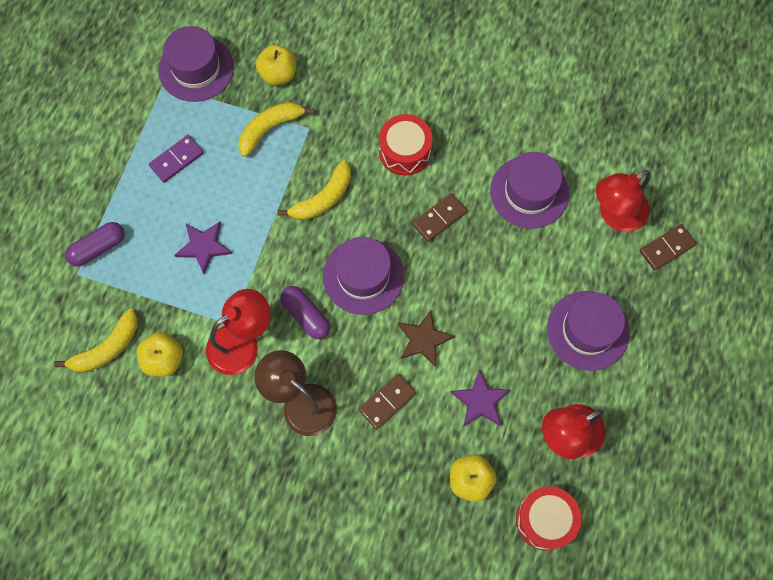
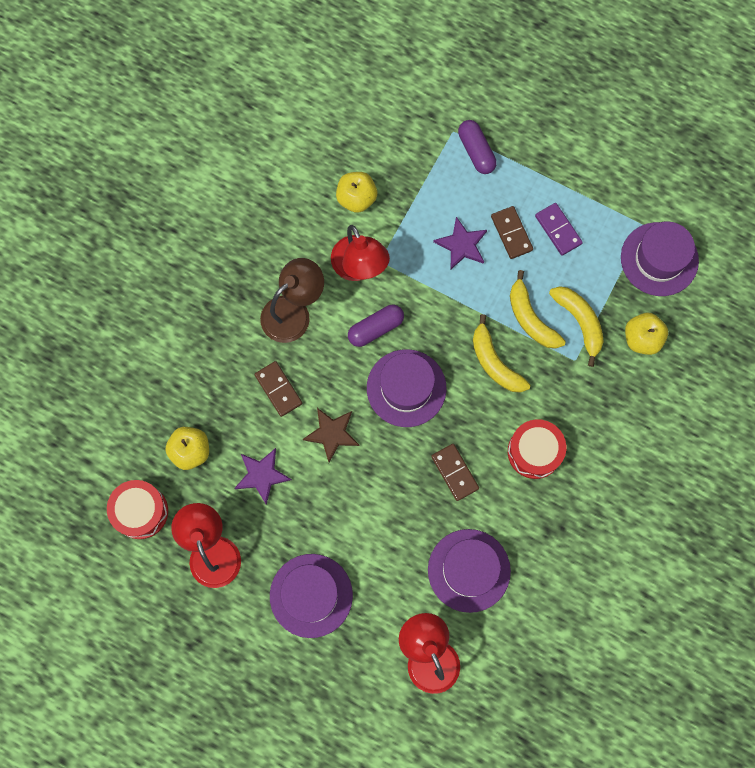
camera: 100 degrees right, 5 degrees up
(107, 348) = (376, 151): yellow banana -> yellow banana (530, 318)
(666, 248) = (383, 700): brown domino -> brown domino (511, 233)

